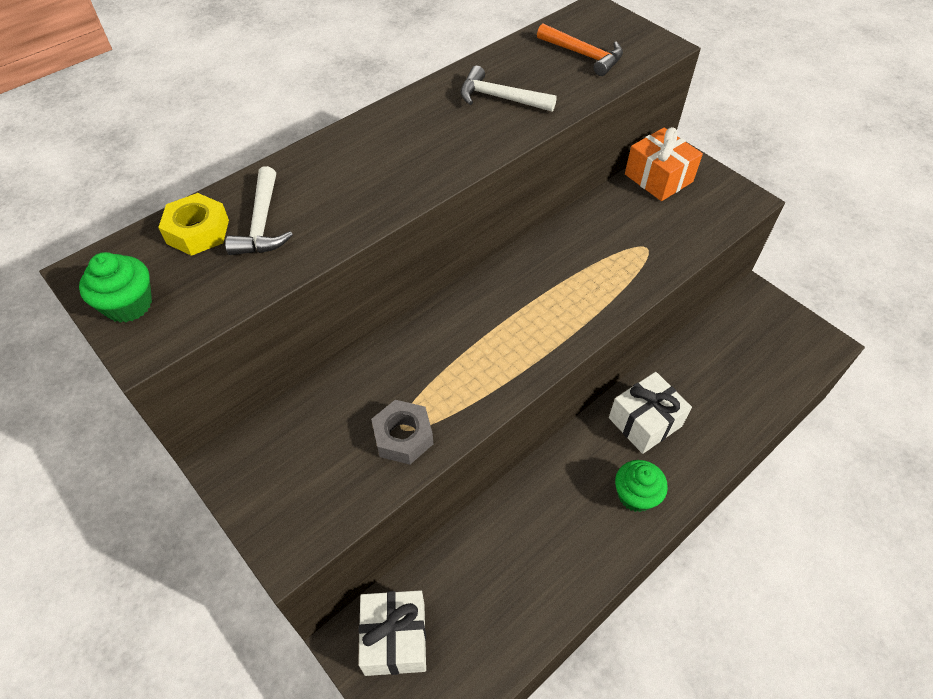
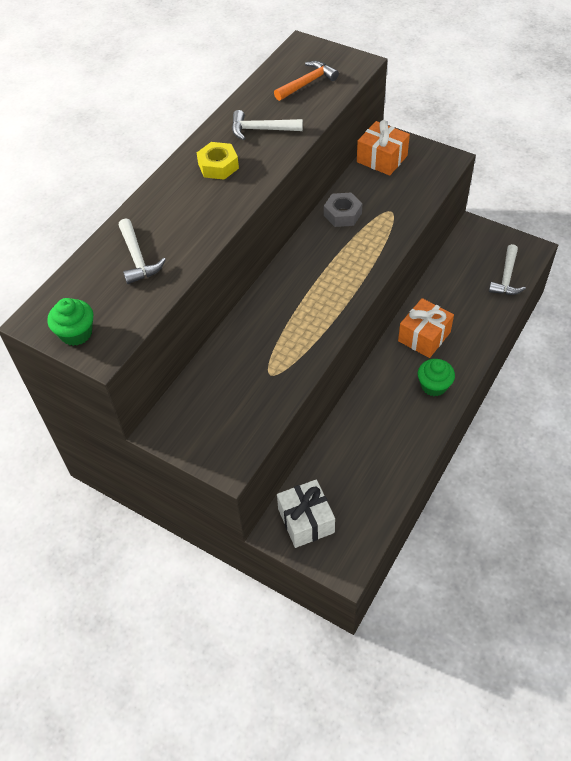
camera: 15 degrees left, 0 degrees up
(198, 231) = (95, 275): yellow nut -> yellow nut (218, 166)
(403, 436) = (274, 379): grey nut -> grey nut (342, 214)
(583, 55) = (307, 83): orange hammer -> orange hammer turned 60 degrees counterclockwise
(645, 422) = (424, 336): white gift -> orange gift
(781, 372) = (506, 277): none -> white hammer

